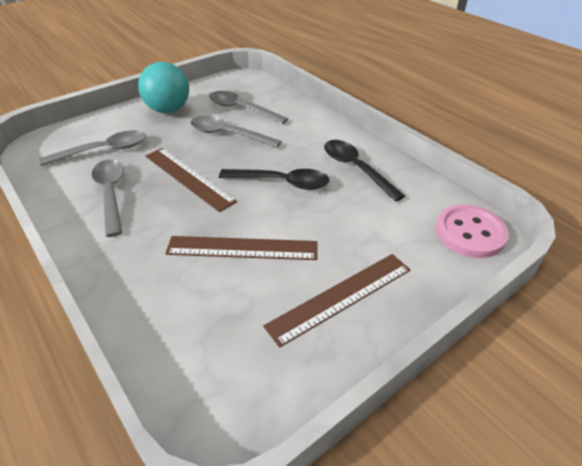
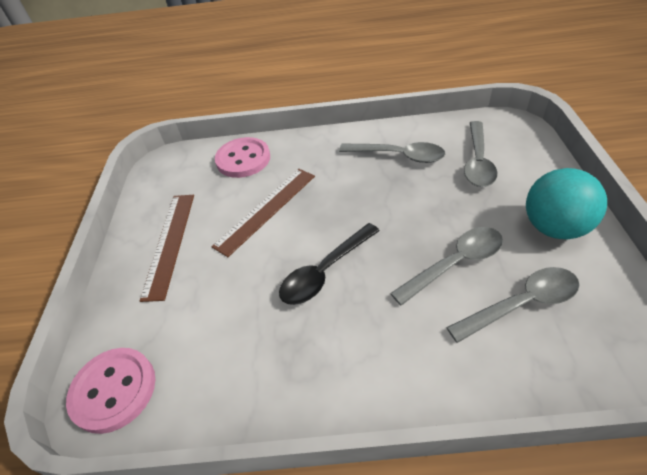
camera: 130 degrees right, 5 degrees up
(169, 318) = (243, 159): none -> pink button
(188, 178) = (387, 206): brown ruler -> none
(356, 169) = (293, 356): black spoon -> none

